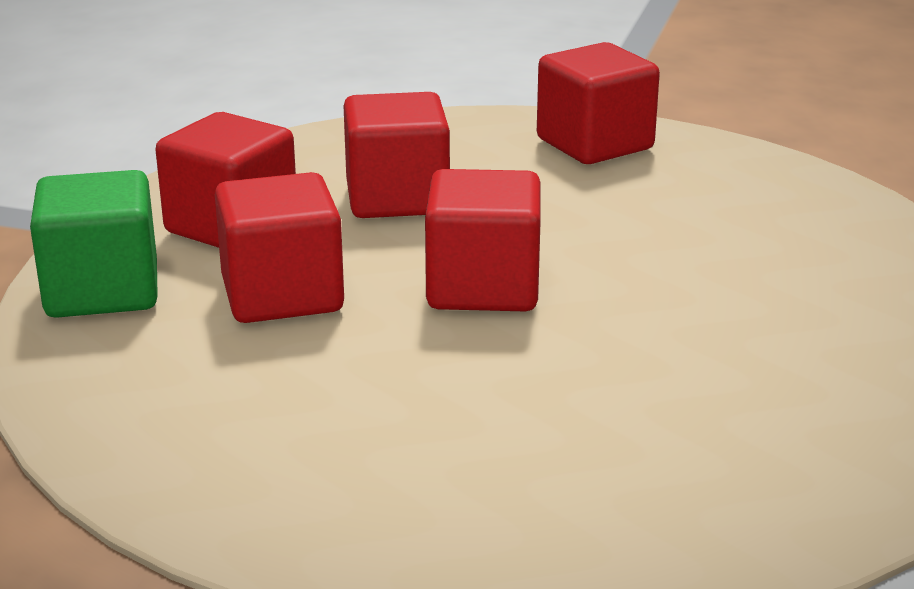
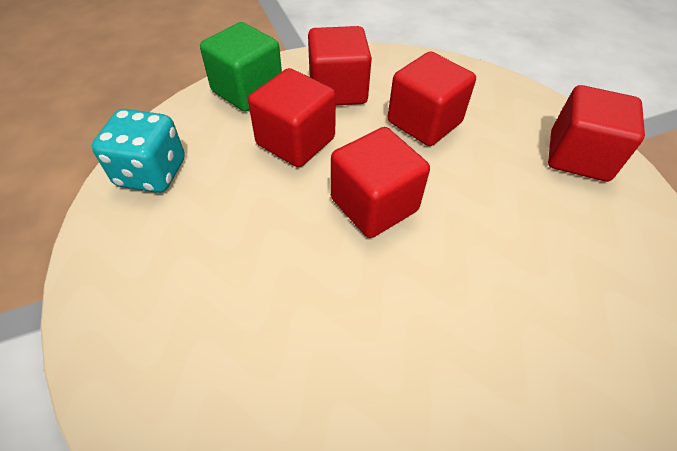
camera: 50 degrees right, 25 degrees up
(154, 431) = (152, 173): none -> turquoise dice

